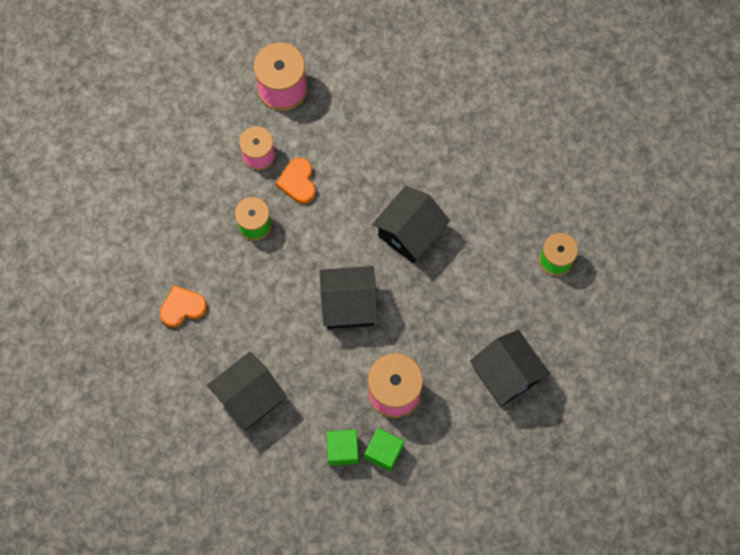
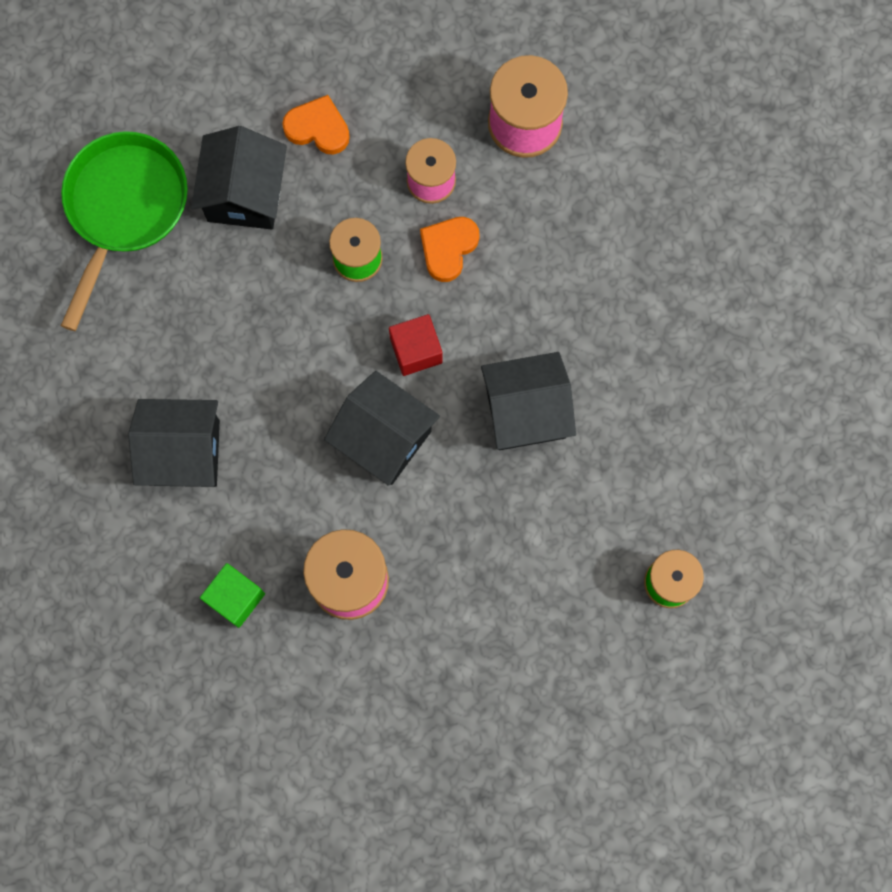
camera: 40 degrees right, 5 degrees up
(105, 297) = (124, 208): none -> green pan
(182, 307) = (197, 289): orange heart -> orange heart (318, 128)
(326, 247) = (416, 350): none -> red cube
(384, 452) = (279, 639): green cube -> none
(506, 375) = (493, 668): black house -> black house (245, 194)

